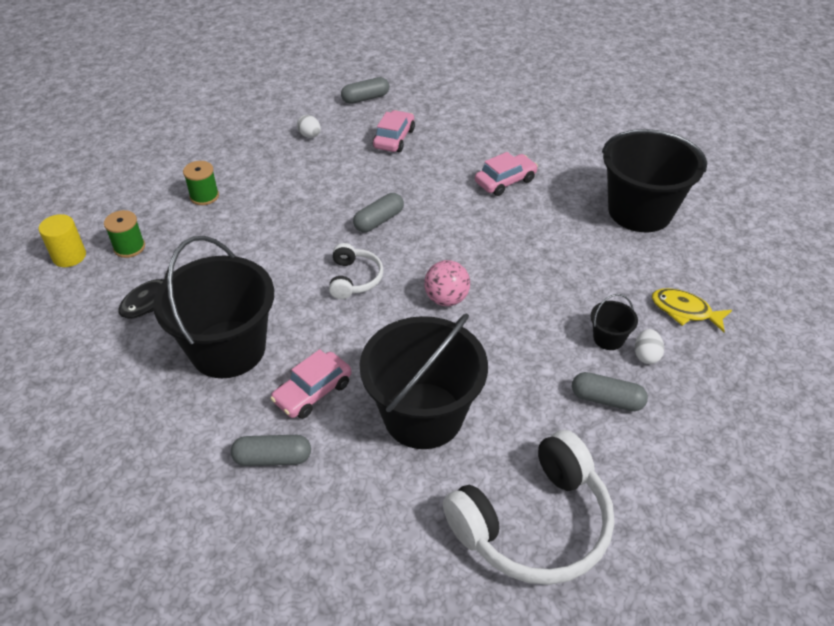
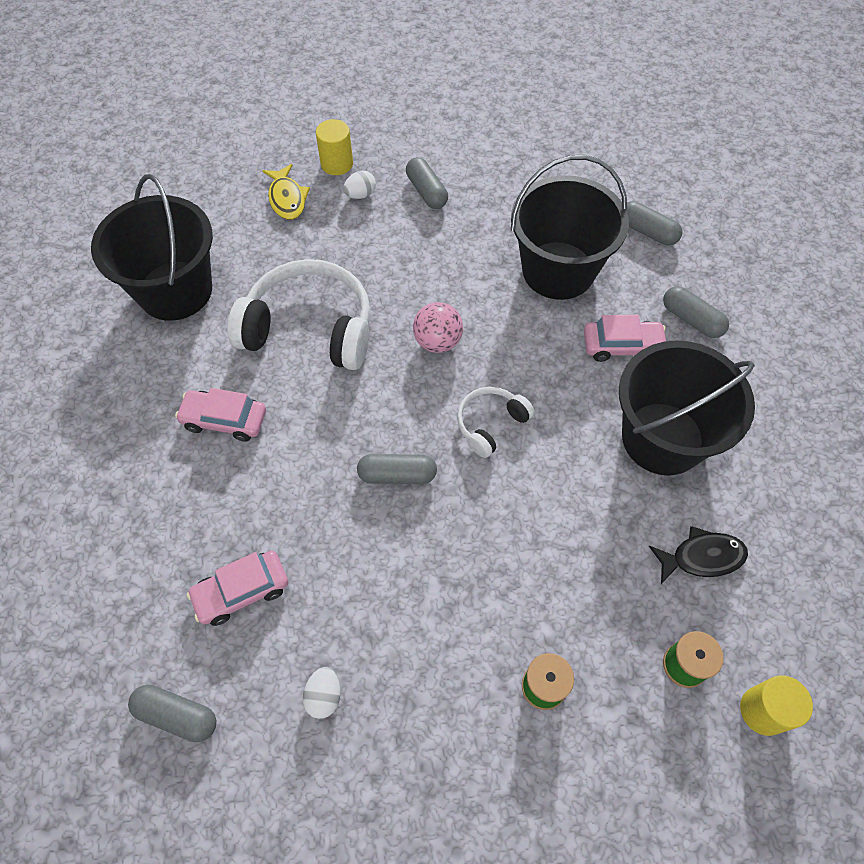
camera: 135 degrees left, 15 degrees up
(385, 519) = (647, 232): none -> grey capsule
(534, 524) = (560, 169): white headphones -> white headphones (310, 328)
(608, 338) = (366, 222): black bucket -> none
(703, 365) = (337, 164): none -> yellow cylinder

